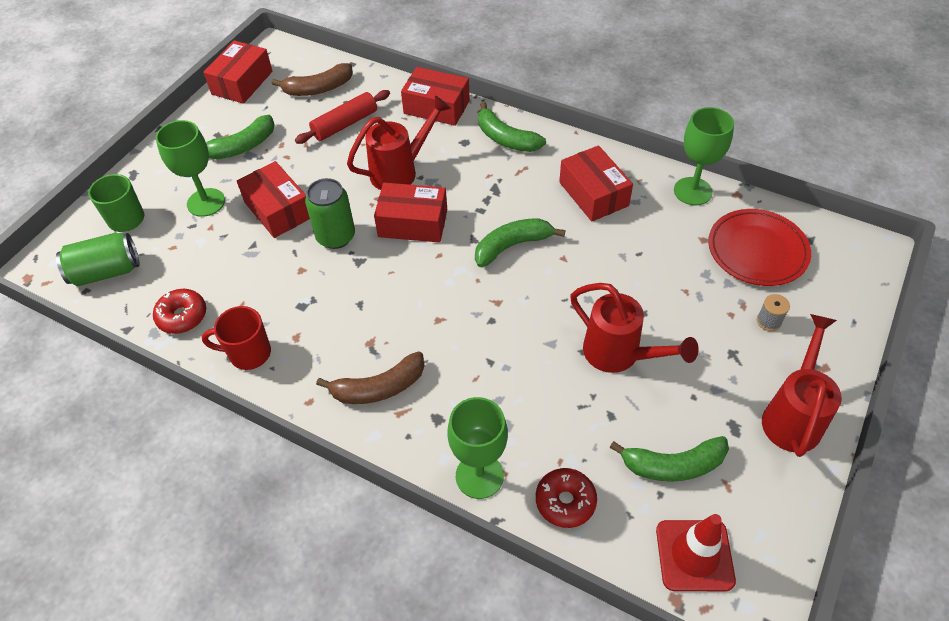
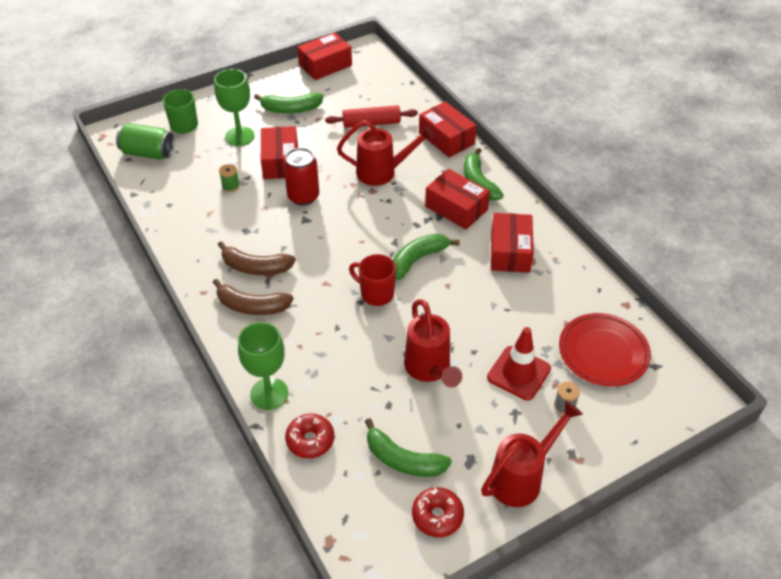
camera: 30 degrees right, 5 degrees down
(182, 316) = (170, 202): red donut -> red donut (437, 516)
(241, 263) = (230, 186): none -> green spool
(248, 353) = (191, 244): red mug -> red mug (376, 294)
(318, 89) = (373, 90): brown banana -> brown banana (255, 267)
(336, 236) = (303, 196): green can -> red can
(413, 223) = (362, 211): red box -> red box (456, 208)
(512, 246) = (418, 259): green banana -> green banana turned 45 degrees counterclockwise
(692, 191) = (591, 285): green goblet -> none
(694, 555) = (366, 522): red traffic cone -> red traffic cone (518, 373)

